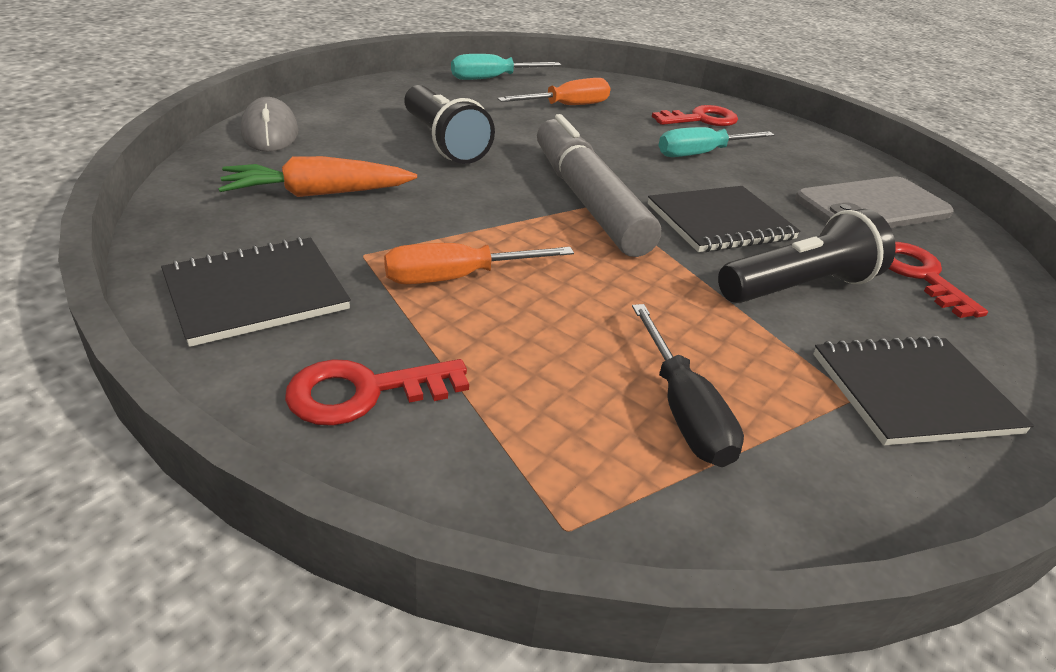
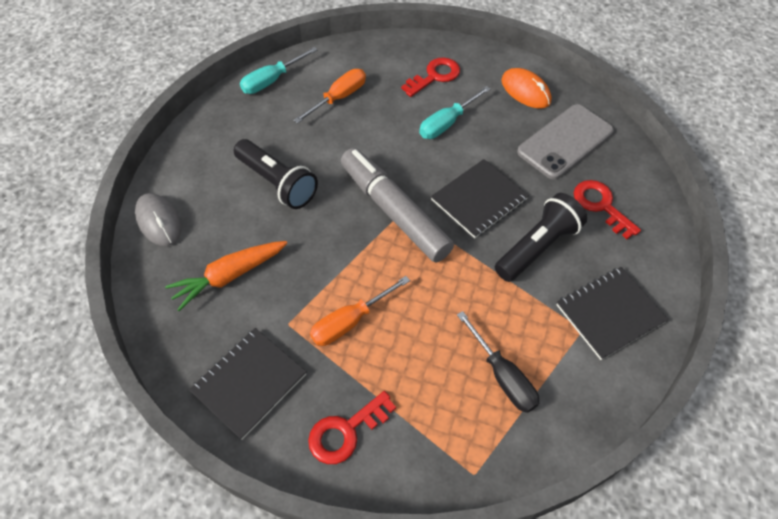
camera: 15 degrees left, 20 degrees up
(824, 156) = (525, 91): none -> orange mouse

